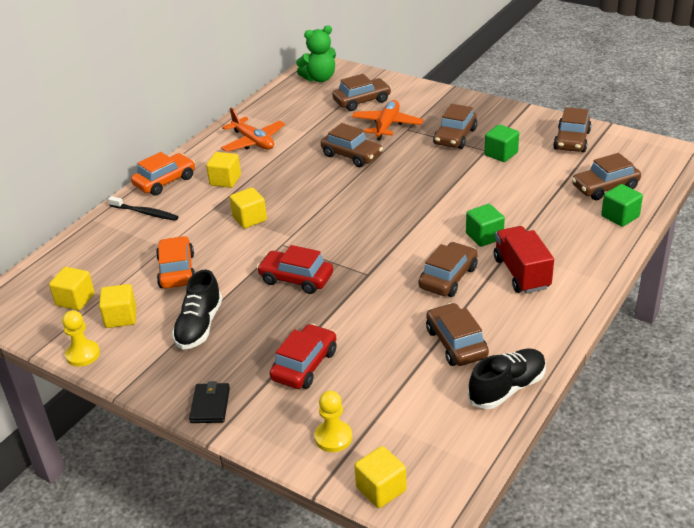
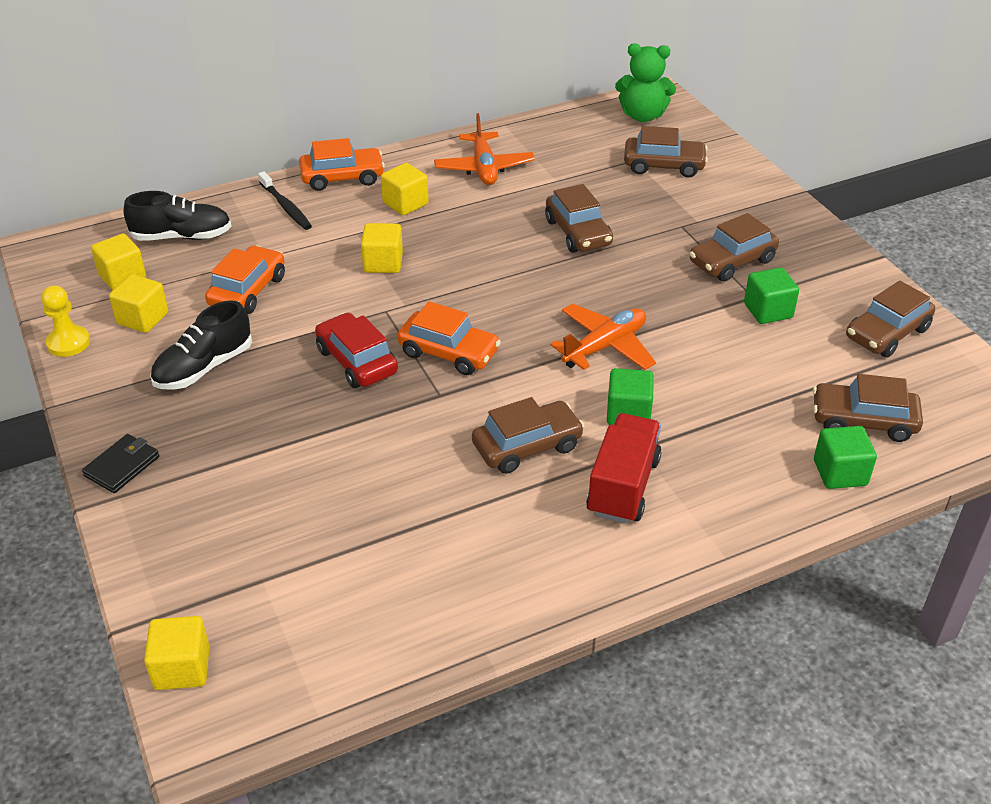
camera: 30 degrees right, 5 degrees up
(304, 365) = (259, 471): red car -> none
(333, 437) = (199, 576): yellow pawn -> none
(347, 250) = (449, 352): none -> orange car
(387, 125) = (661, 211): orange plane -> orange plane (605, 346)
(456, 343) = (448, 536): brown car -> none
(507, 388) = (446, 628): black shoe -> black shoe (182, 236)

